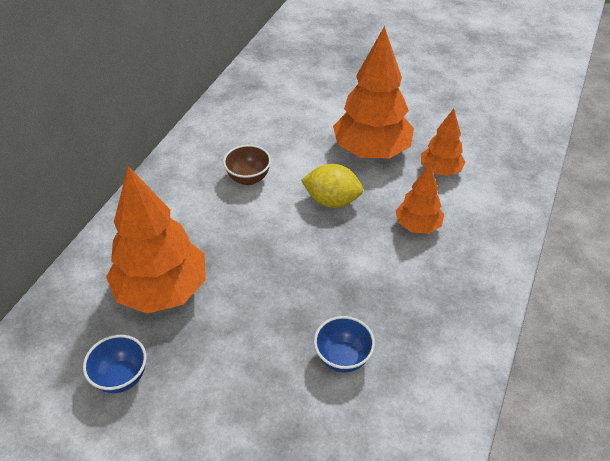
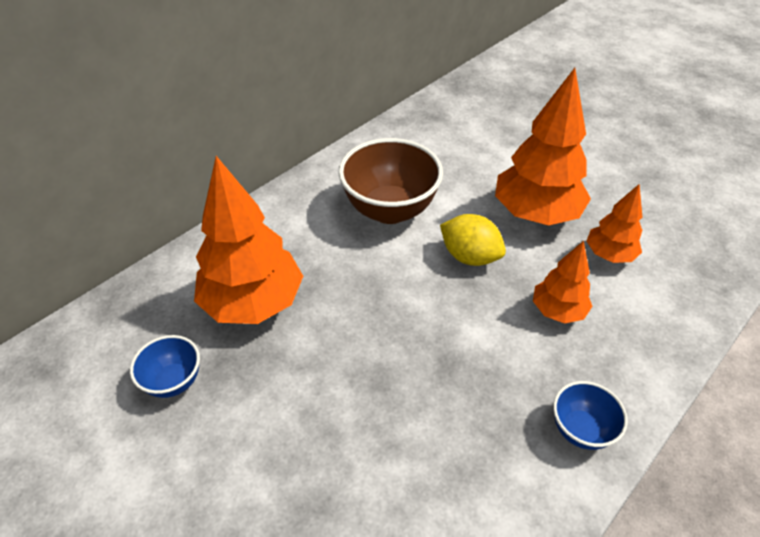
camera: 20 degrees right, 0 degrees up
(248, 178) = (390, 210): brown bowl -> brown bowl, size x1.91
(342, 357) = (410, 437): blue bowl -> blue bowl (580, 430)

